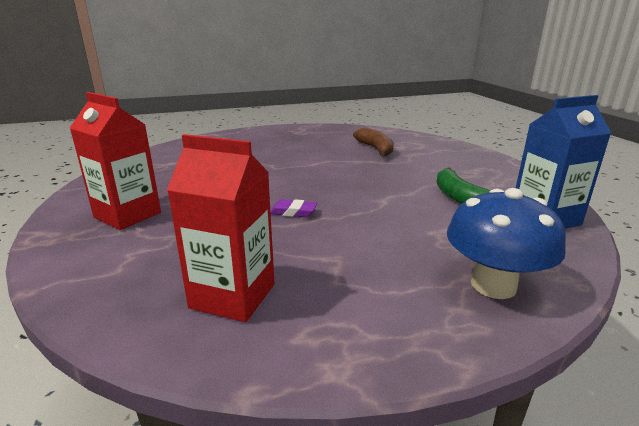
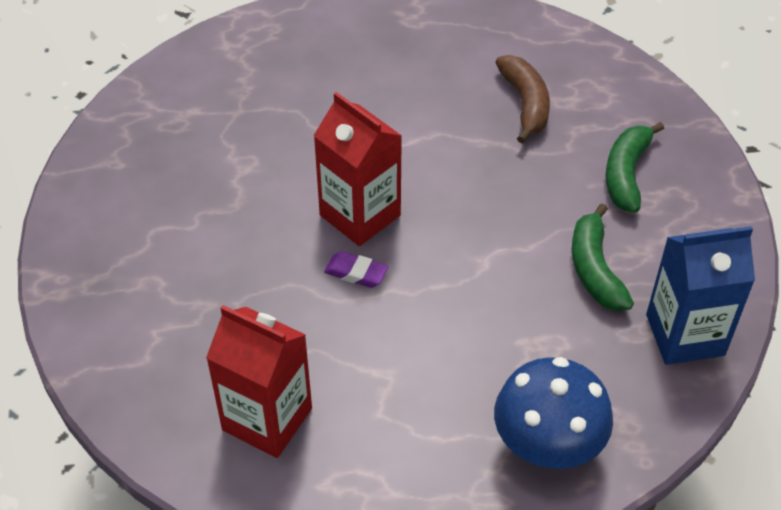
camera: 10 degrees right, 25 degrees up
(127, 215) = (145, 250): red carton -> red carton (360, 215)
(450, 165) = (626, 174): none -> green banana

